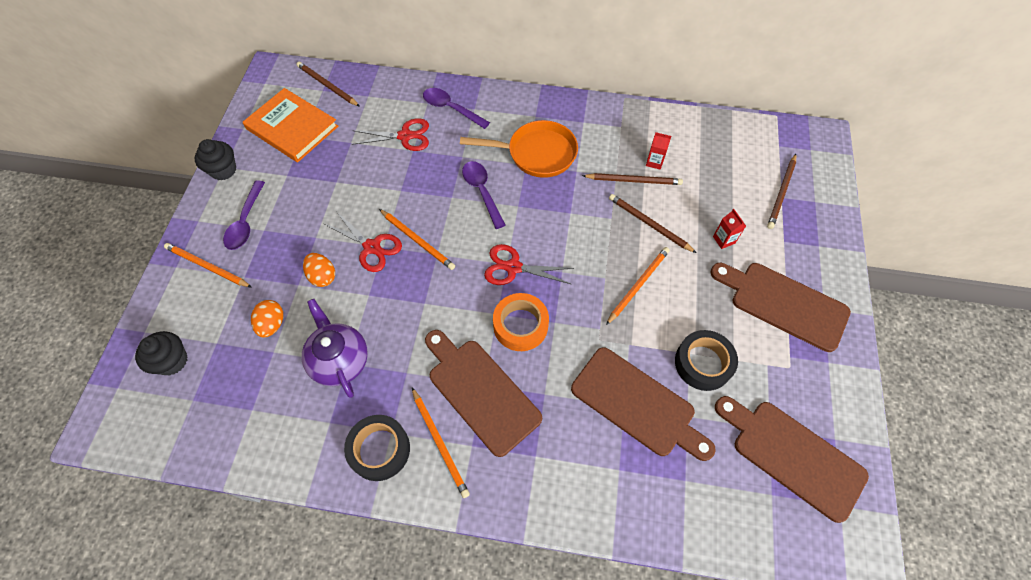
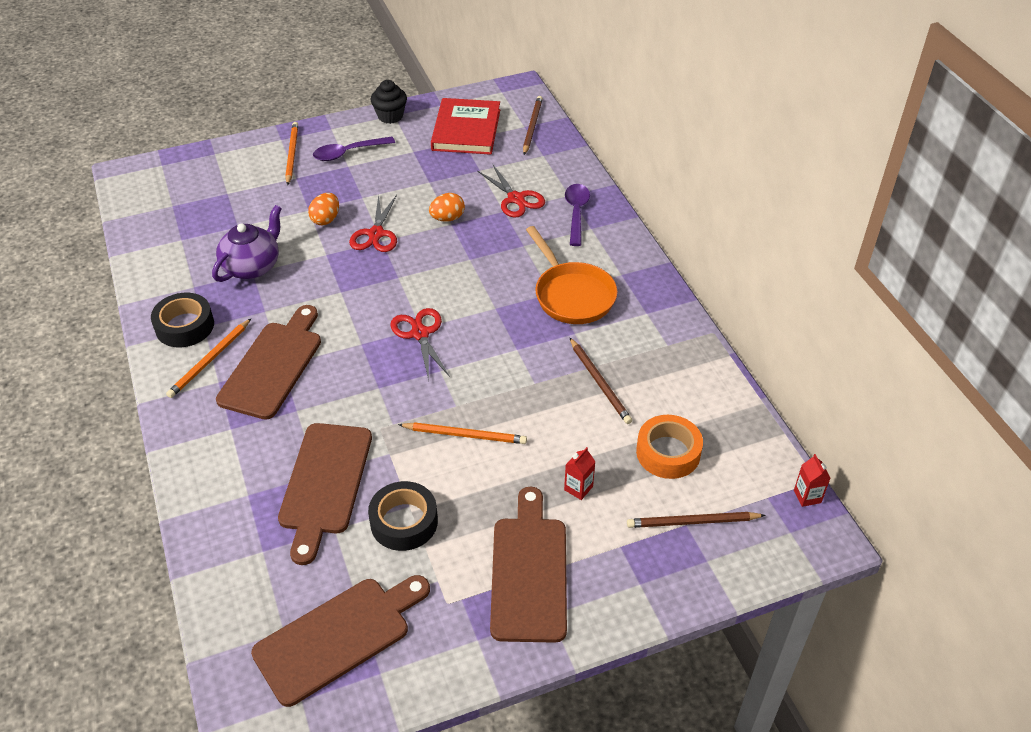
camera: 60 degrees right, 15 degrees down
(172, 361) = (198, 179): black cupcake -> none
(272, 324) = (262, 214): orange egg -> orange egg (447, 218)
(292, 128) = (466, 130): orange book -> red book
(417, 240) = (403, 258): orange pencil -> none
(482, 192) = (492, 276): purple spoon -> none
(520, 325) = (359, 365): orange tape -> orange tape (668, 453)
(649, 224) = (550, 416): brown pencil -> none
(654, 162) = (640, 390): red carton -> red carton (807, 496)
(792, 455) = (338, 637): brown cutting board -> brown cutting board turned 45 degrees clockwise

